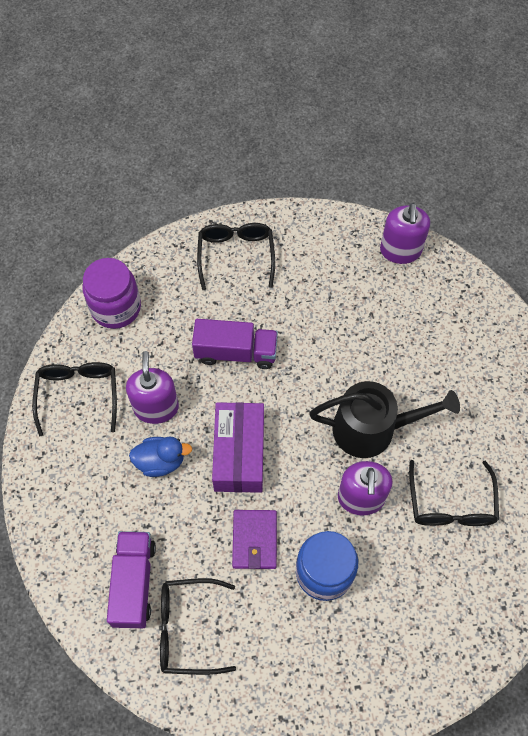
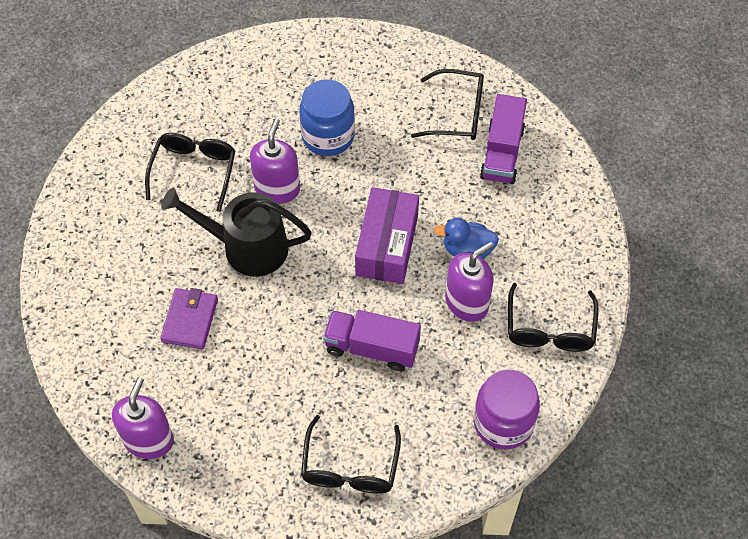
camera: 170 degrees left, 5 degrees down
(156, 407) = (467, 303): purple soap dispenser -> purple soap dispenser turned 135 degrees counterclockwise
(255, 540) = (386, 170): purple wallet -> purple wallet (190, 320)

